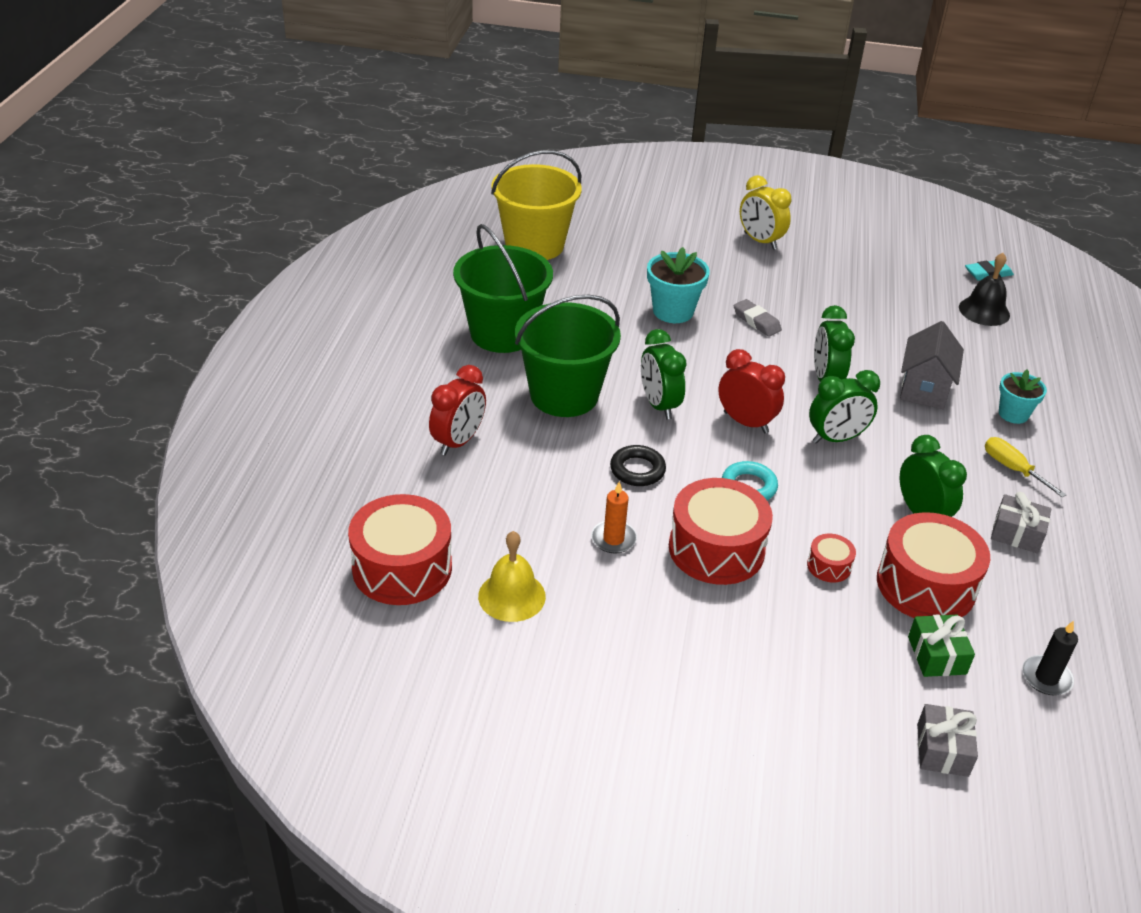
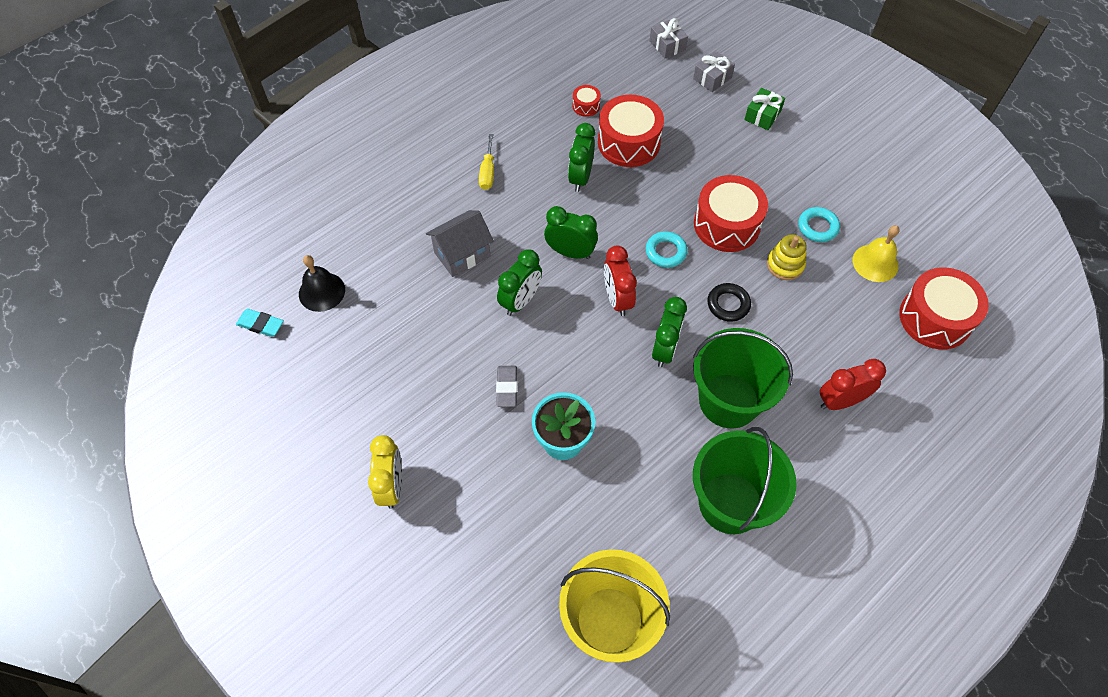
camera: 140 degrees left, 20 degrees up
(612, 603) = (817, 227): none -> turquoise ring
(613, 539) = (785, 265): orange candle -> yellow stacking toy
(829, 566) = (670, 180): red drum -> red drum (586, 106)
(937, 655) = (666, 111): green gift -> green gift (762, 115)
(1013, 414) = (432, 203): turquoise flower pot -> none
(1017, 533) = (541, 139): grey gift -> grey gift (667, 45)
(1046, 678) = (624, 76): black candle -> none

